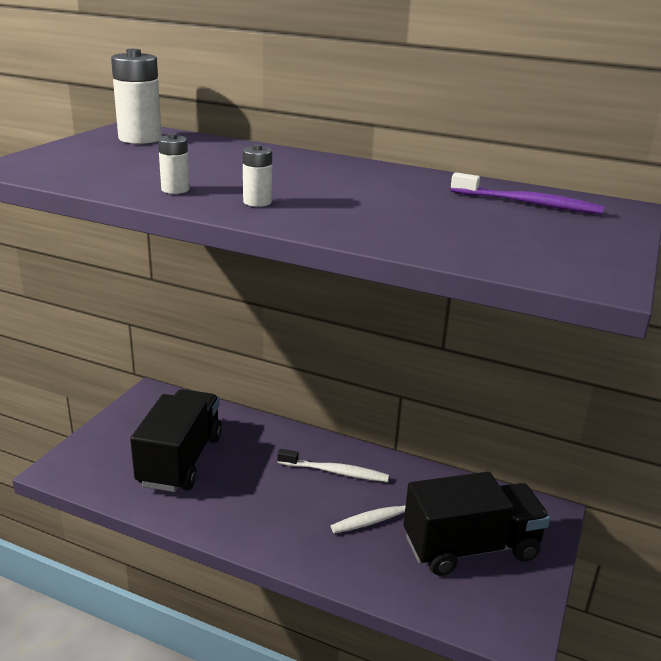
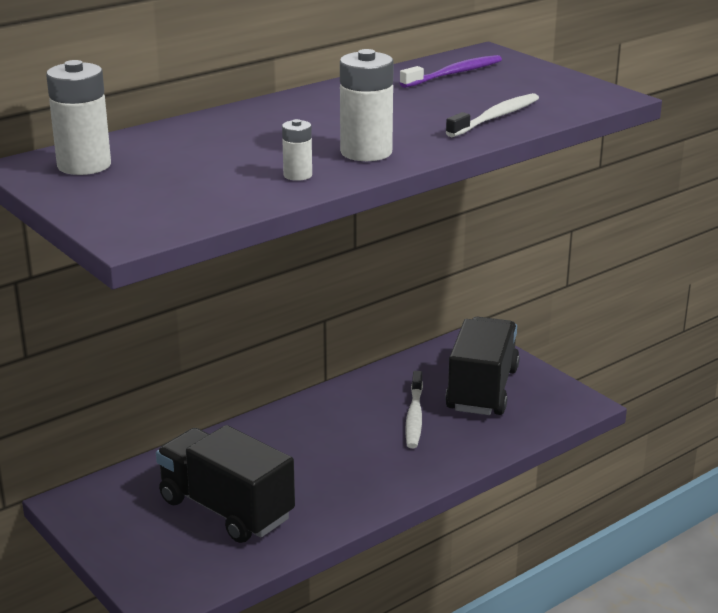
camera: 60 degrees left, 0 degrees up
(257, 202) = (366, 152): white battery -> white battery, size x1.88
(335, 472) = (330, 422): white toothbrush -> white toothbrush (495, 117)

